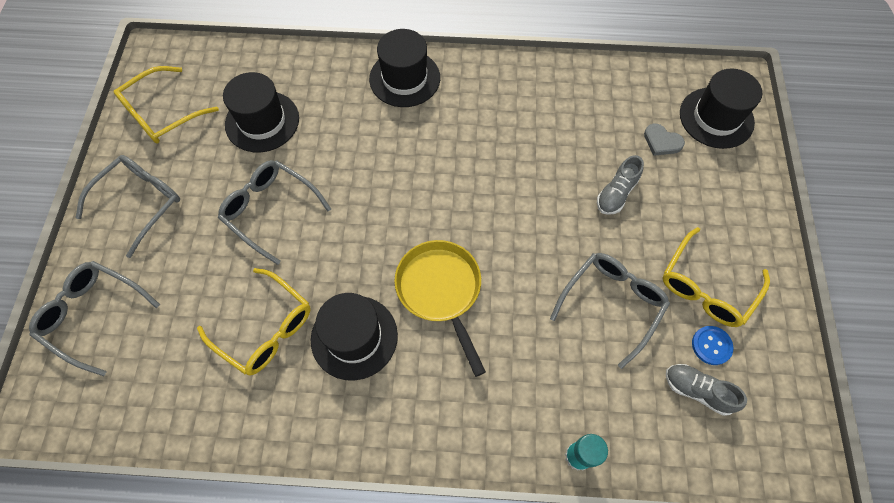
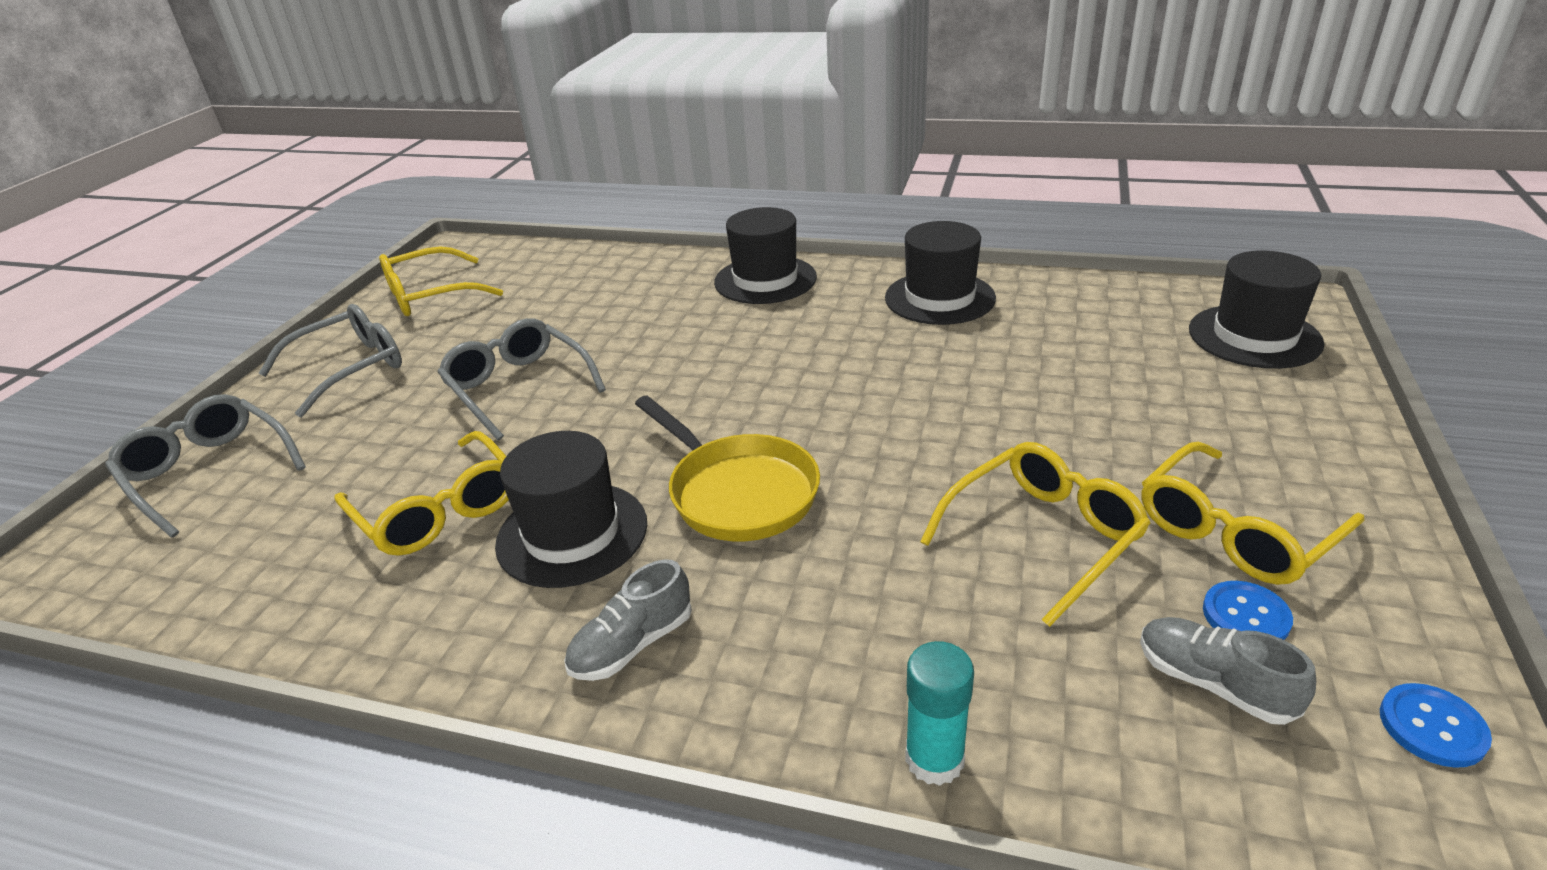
camera: 15 degrees right, 30 degrees down
(262, 121) = (553, 307): black hat -> black hat (939, 298)
(440, 291) = (738, 492): yellow pan -> yellow pan turned 150 degrees clockwise
(612, 303) = (1043, 536): grey glasses -> yellow glasses
(616, 193) = (1070, 405): grey shoe -> grey shoe (632, 645)
(661, 142) = (1156, 356): grey heart -> none
(787, 400) = (1432, 727): none -> blue button

